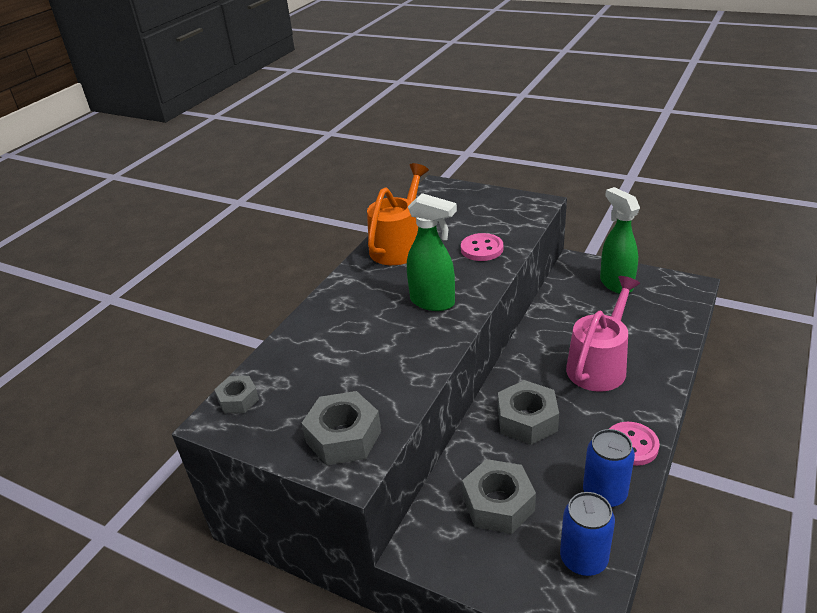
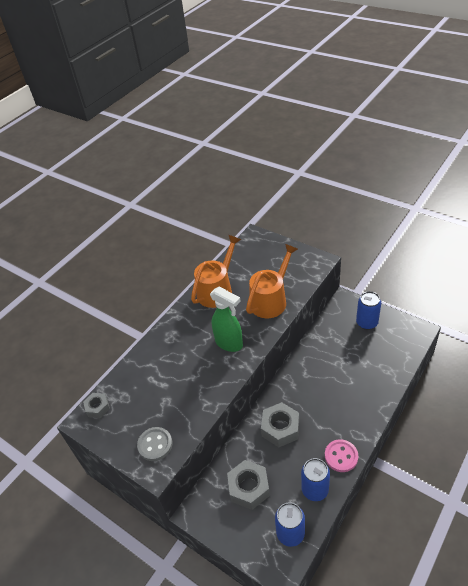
camera: 10 degrees right, 10 degrees up
(344, 437) = (155, 444): grey nut -> grey button
(482, 249) = (271, 300): pink button -> orange watering can
(599, 364) = (338, 390): pink watering can -> none
(616, 284) = (367, 323): green spray bottle -> blue can

